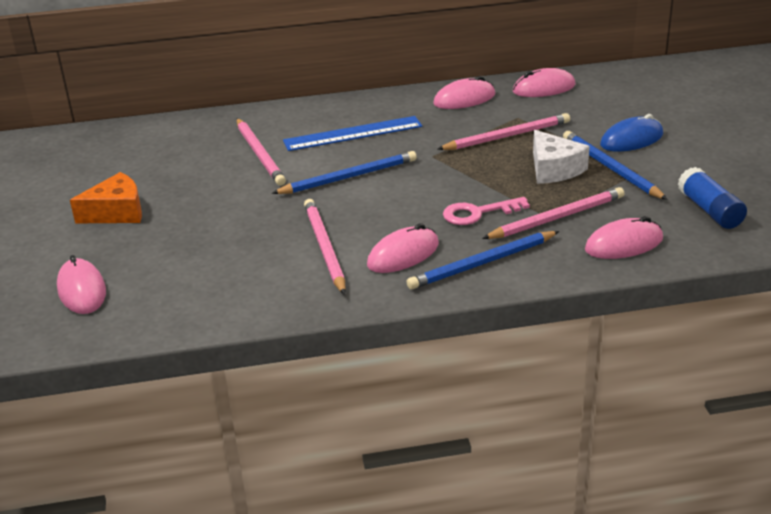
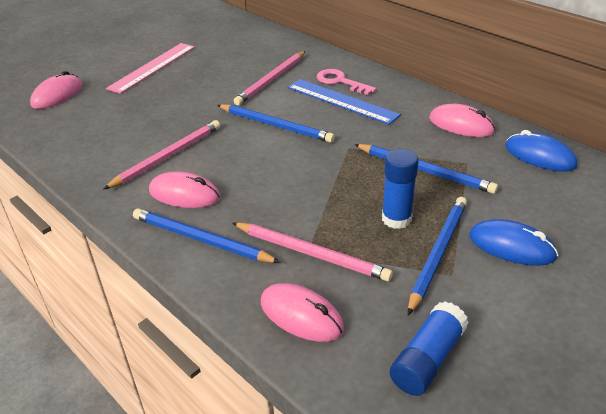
camera: 55 degrees right, 5 degrees up
(116, 212) = (152, 67): orange cheese -> pink ruler
(478, 213) = (279, 206): pink key -> pink key (340, 82)
(507, 136) = (425, 170): pink pencil -> blue pencil
(544, 88) = (540, 156): pink mouse -> blue mouse
(554, 169) = (396, 219): white cheese -> blue glue stick

